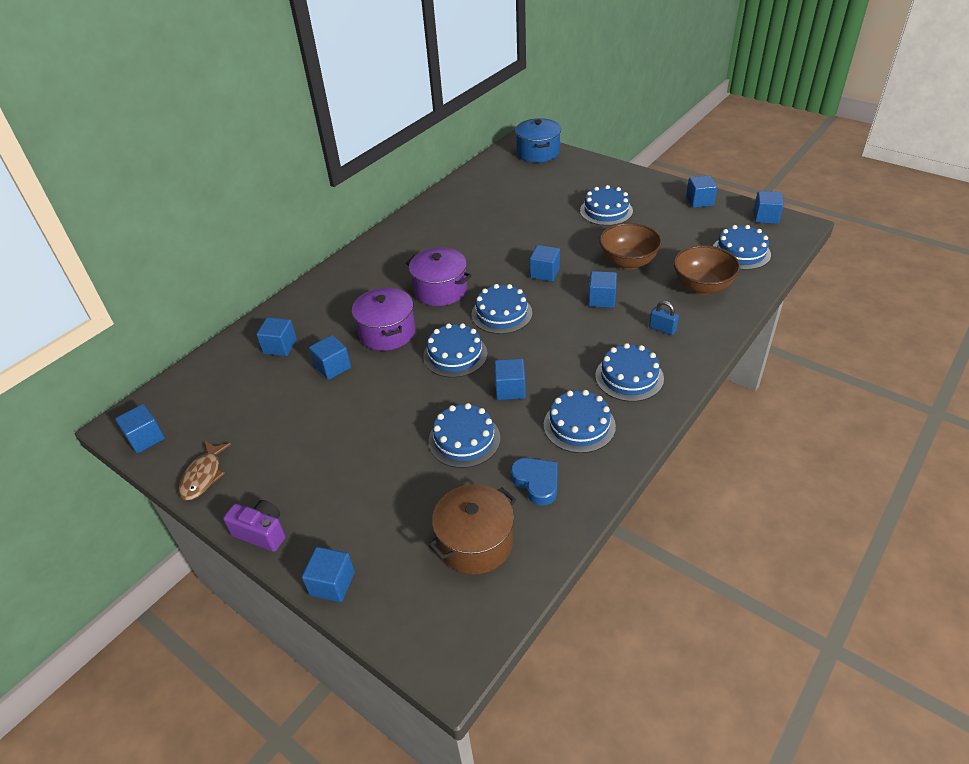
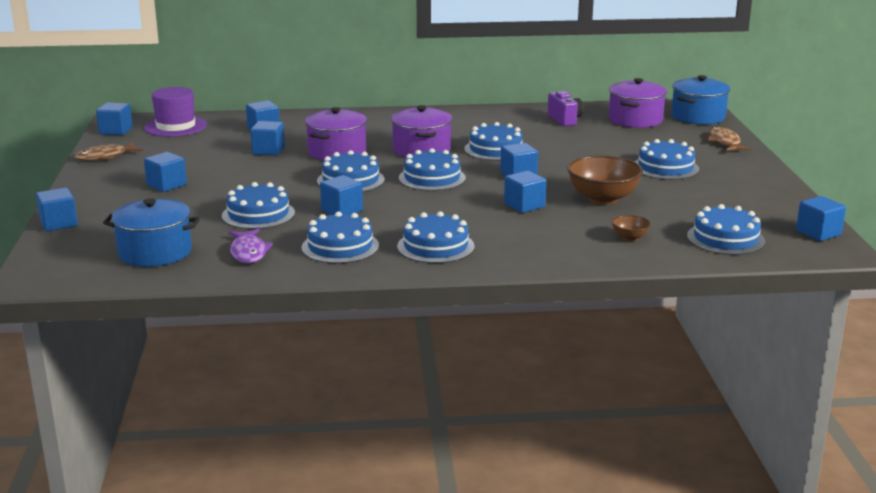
camera: 45 degrees right, 20 degrees down
(194, 394) = (175, 126): none -> purple hat
(262, 533) = (77, 189): purple camera -> purple camera (565, 120)
(475, 543) = (155, 252): brown pot -> blue pot
(485, 258) = (495, 149): none -> blue cake
(511, 176) = (635, 120): none -> purple pot
(536, 483) = (248, 252): blue heart -> purple fish
(593, 168) = (724, 142): none -> brown fish
(662, 329) = (529, 240): blue padlock -> none
(699, 201) = (775, 198): blue cube -> blue cube (166, 185)
(702, 286) = (629, 238): brown bowl -> brown bowl, size x0.48

